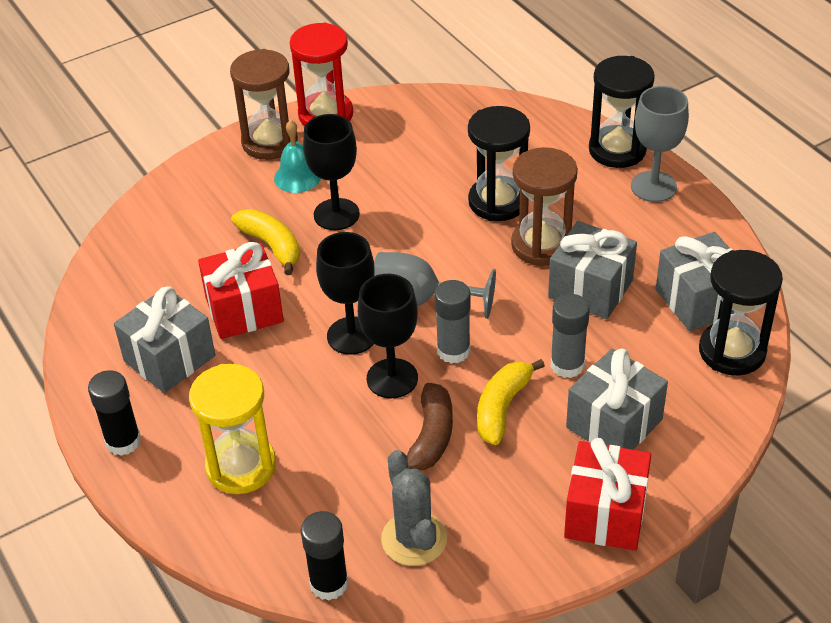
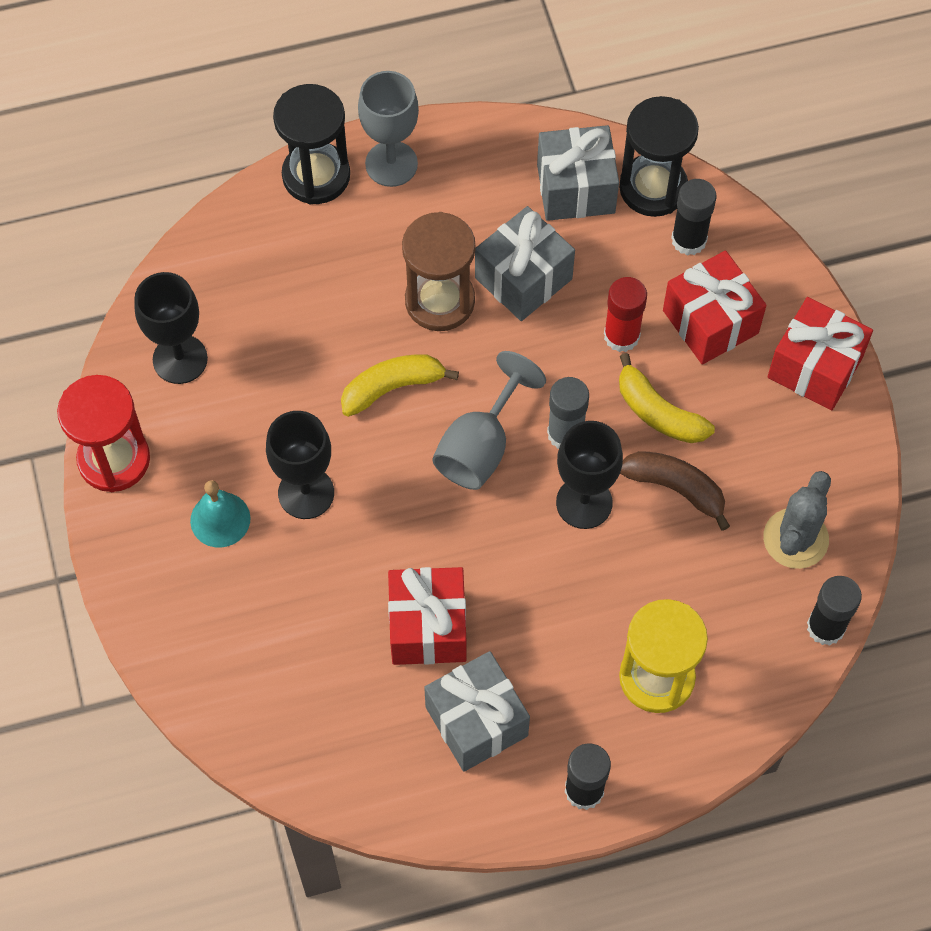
camera: 75 degrees left, 20 degrees up
(269, 142) = (139, 536): brown hourglass -> none
(272, 246) = (332, 575): yellow banana -> yellow banana (392, 387)
(352, 336) = (508, 526): black goblet -> black goblet (180, 359)
(414, 539) = (795, 539): grey cactus -> grey cactus turned 60 degrees counterclockwise
(498, 202) = (353, 321): black hourglass -> none
(567, 365) = (621, 336): grey glue stick -> red glue stick
(614, 423) = (710, 322): grey gift -> red gift
(692, 388) = (689, 240): none -> black glue stick

